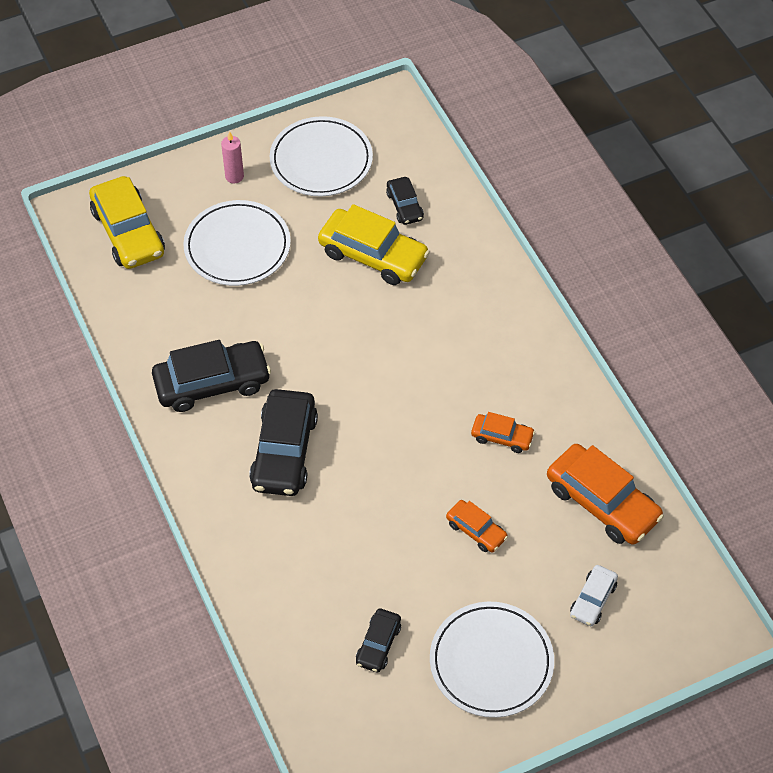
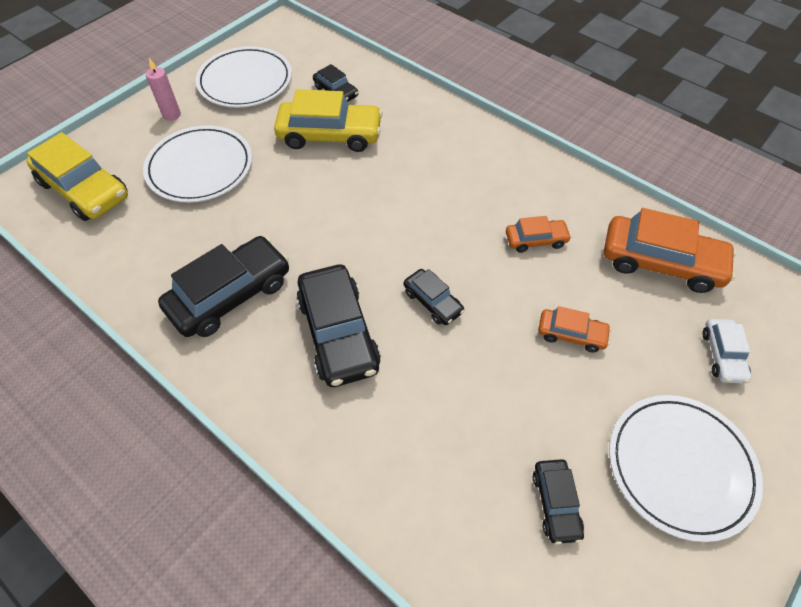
camera: 25 degrees left, 0 degrees up
(376, 456) = (433, 302): none -> black car

